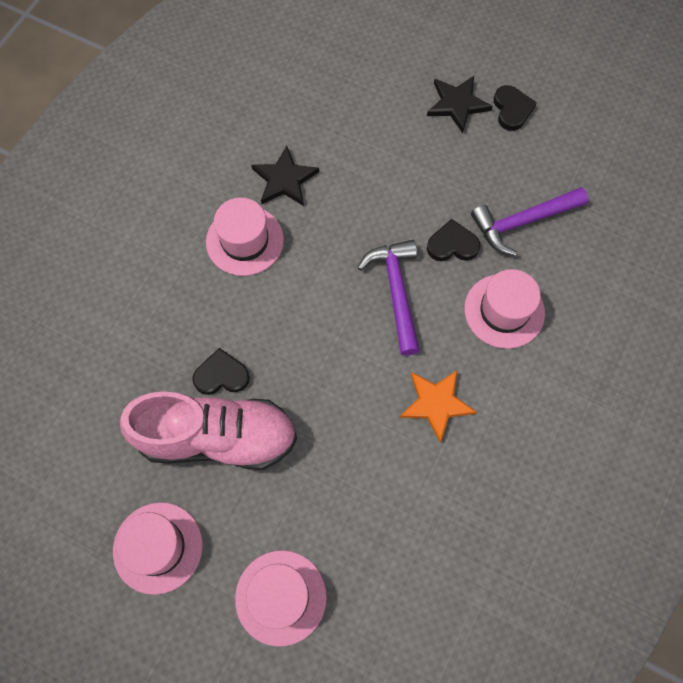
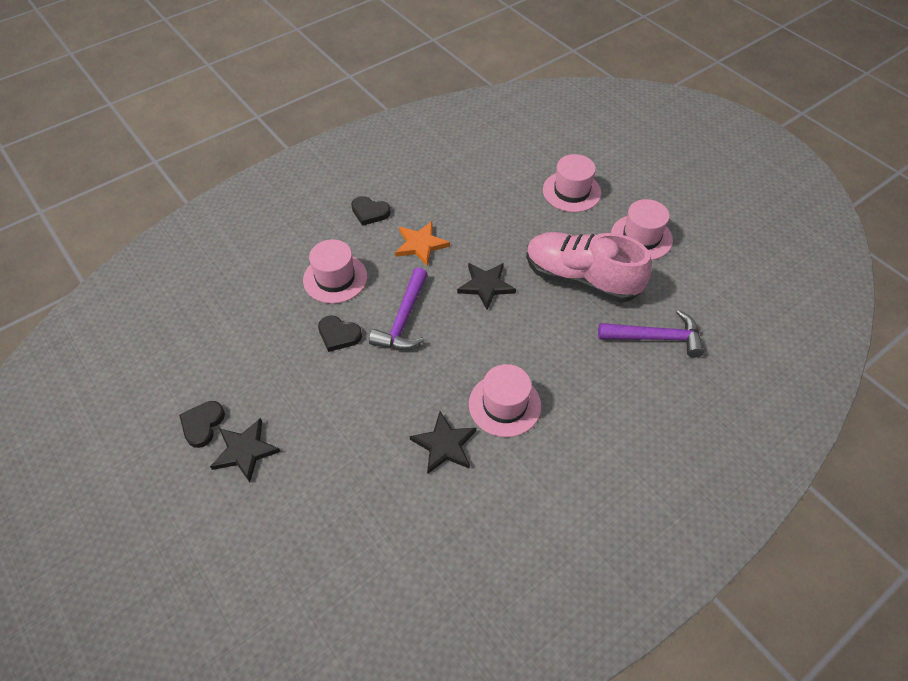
camera: 155 degrees left, 15 degrees down
(221, 375) = (563, 314): black heart -> black heart (370, 212)
(327, 376) = (486, 286): none -> black star
(522, 222) = (273, 329): purple hammer -> purple hammer (656, 337)

